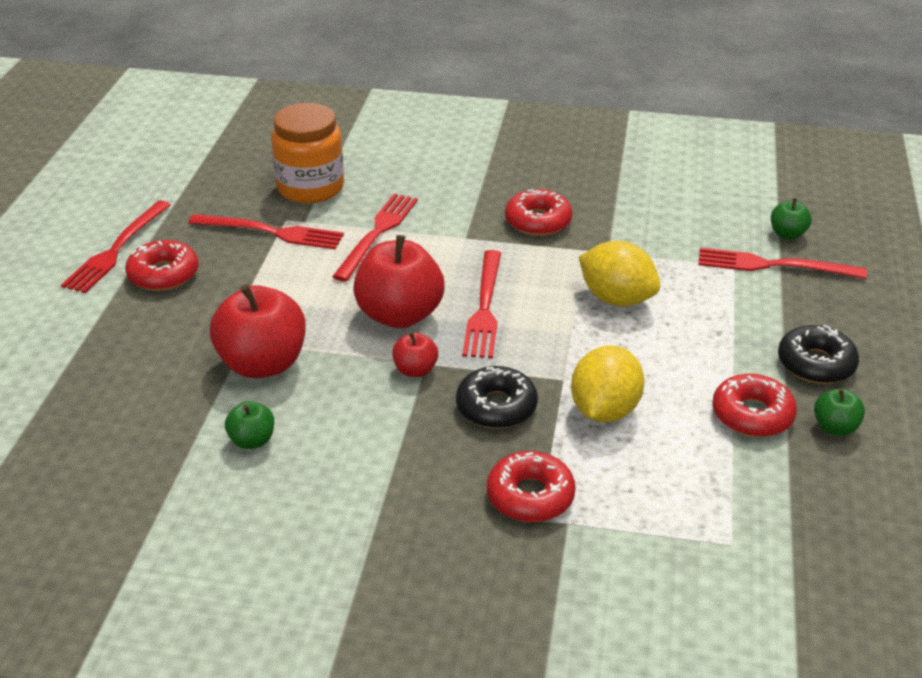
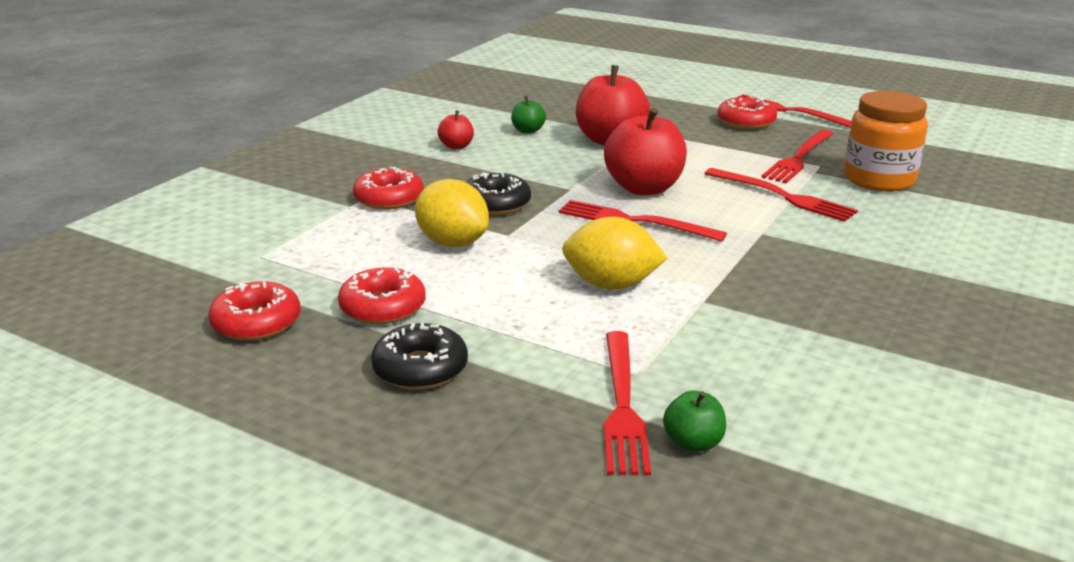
camera: 110 degrees right, 10 degrees down
(415, 370) = (564, 184): red apple -> red apple (456, 146)
(538, 221) = (783, 274): red donut -> red donut (256, 322)
(616, 299) = (611, 285): yellow lemon -> yellow lemon turned 45 degrees clockwise
(774, 265) = (622, 405): red fork -> red fork turned 150 degrees clockwise
(835, 427) = (323, 345): green apple -> none

